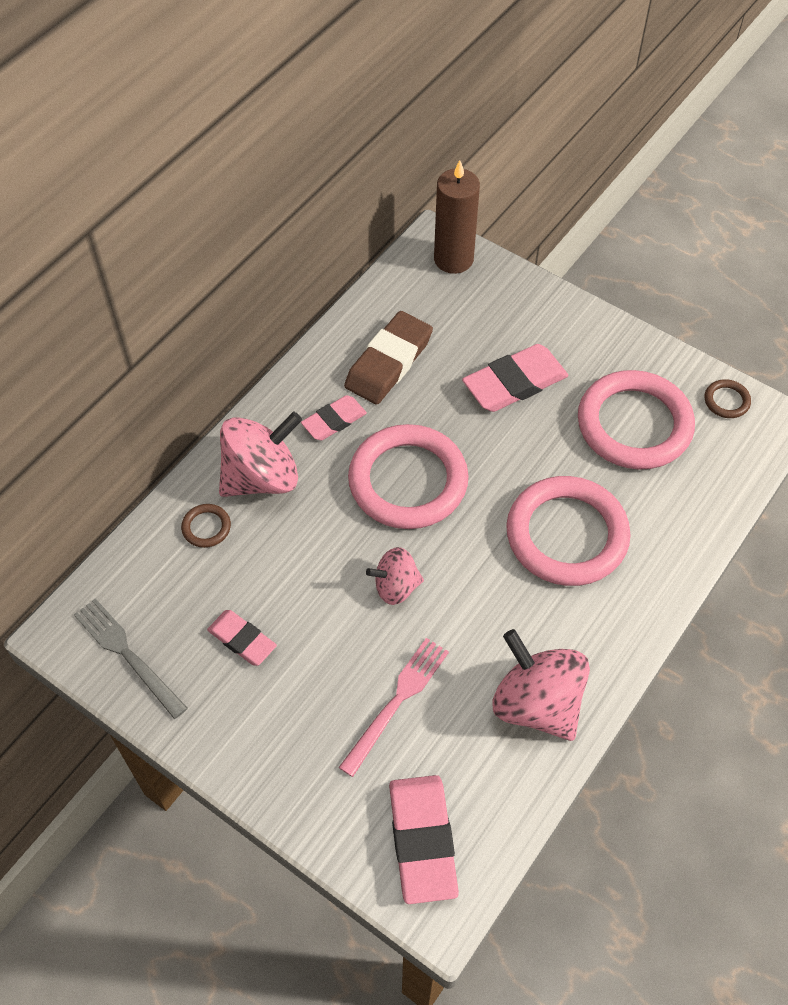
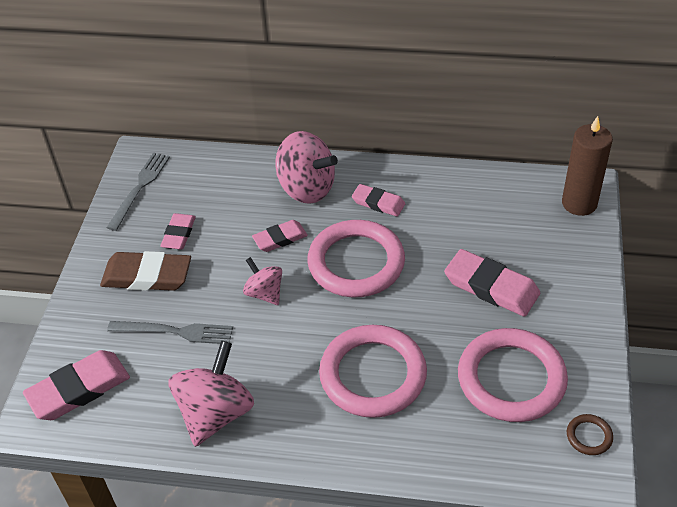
camera: 65 degrees right, 10 degrees down
(206, 527) = (250, 180): brown ring -> none
(323, 537) = (280, 238): none -> pink eraser
(388, 362) = (451, 209): brown eraser -> brown eraser (147, 276)
(397, 702) = (175, 332): pink fork -> grey fork

